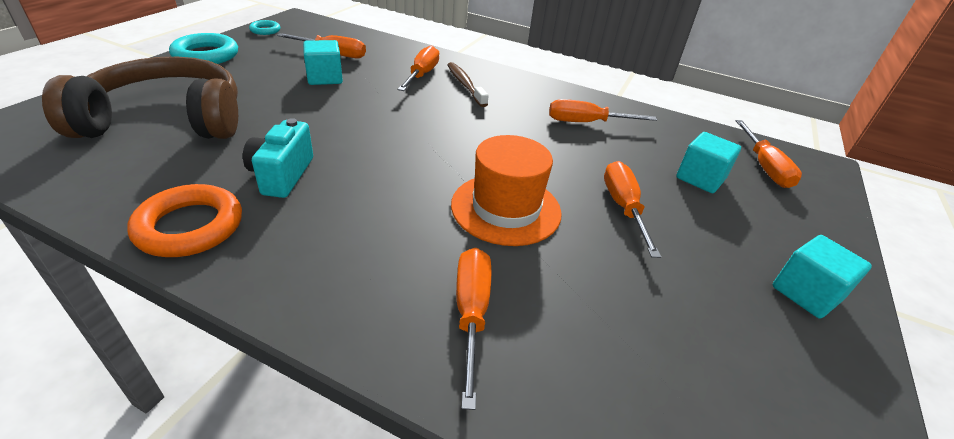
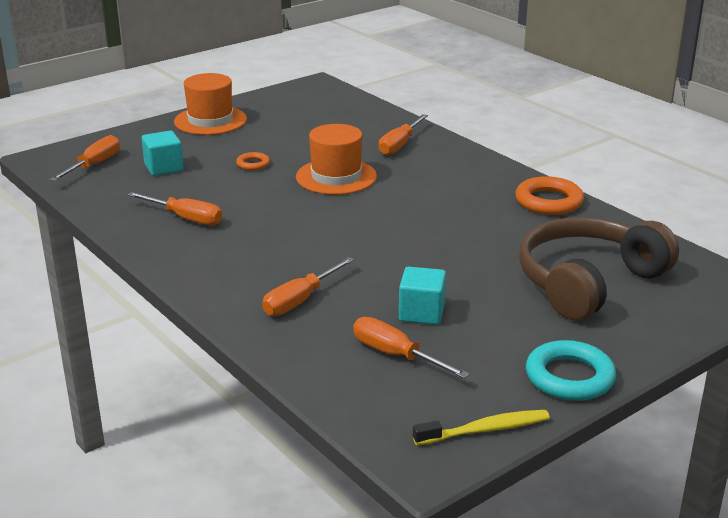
camera: 150 degrees left, 10 degrees down
(167, 120) = (588, 282): brown headphones -> brown headphones turned 120 degrees clockwise
(265, 30) = (485, 430): turquoise ring -> yellow toothbrush
(282, 175) = (486, 220): turquoise camera -> none
(465, 85) = (261, 278): brown toothbrush -> none
(623, 207) = (253, 164): orange screwdriver -> orange ring
(806, 293) = (210, 121): turquoise cube -> orange hat

